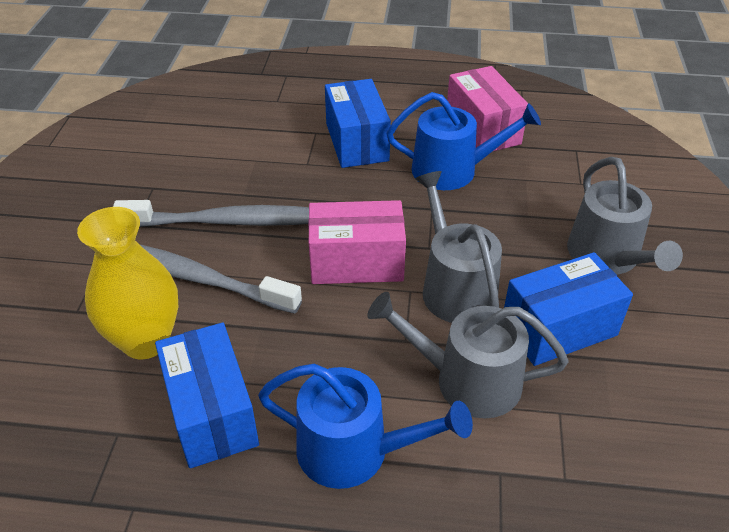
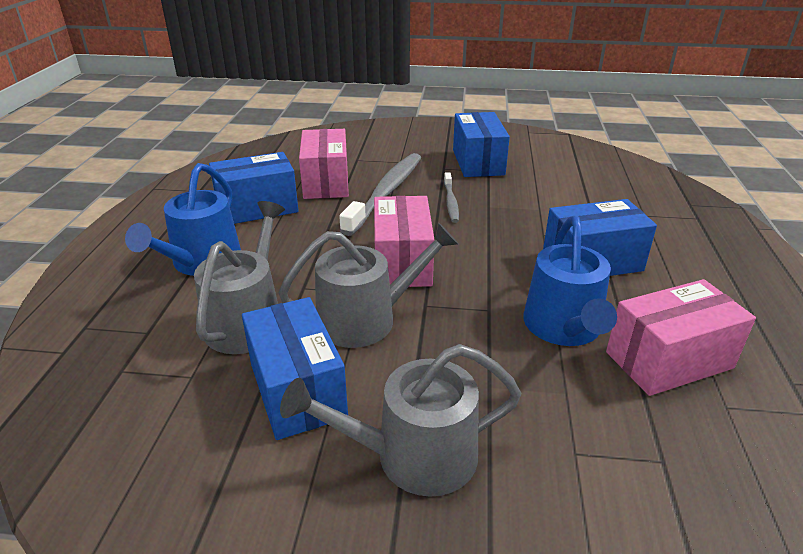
camera: 90 degrees right, 10 degrees down
(127, 194) = (478, 162): none -> blue box
(145, 340) = (326, 182): yellow vase -> pink box
(228, 222) = (451, 202): grey toothbrush -> grey toothbrush, size x0.50

